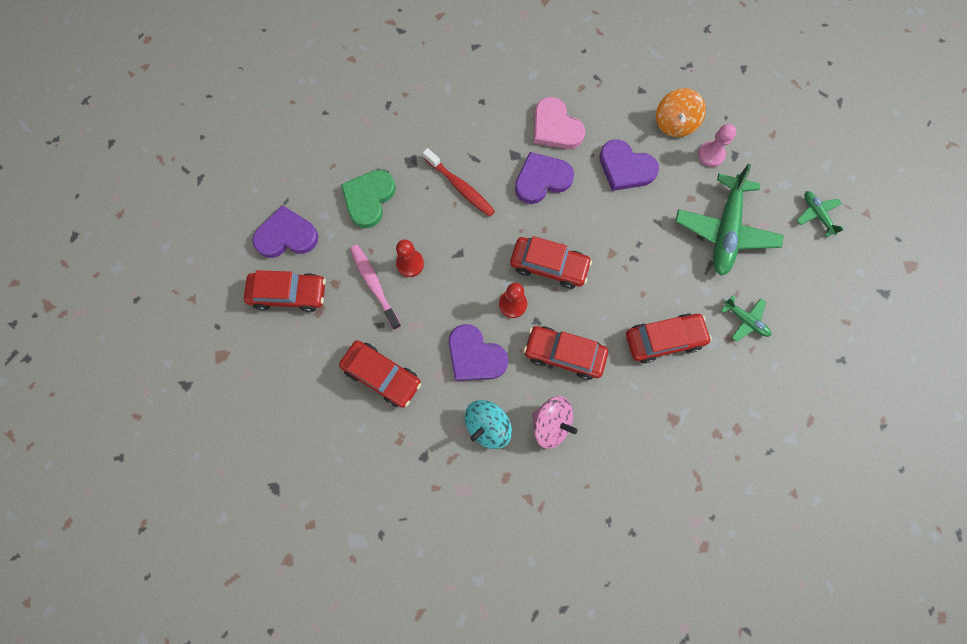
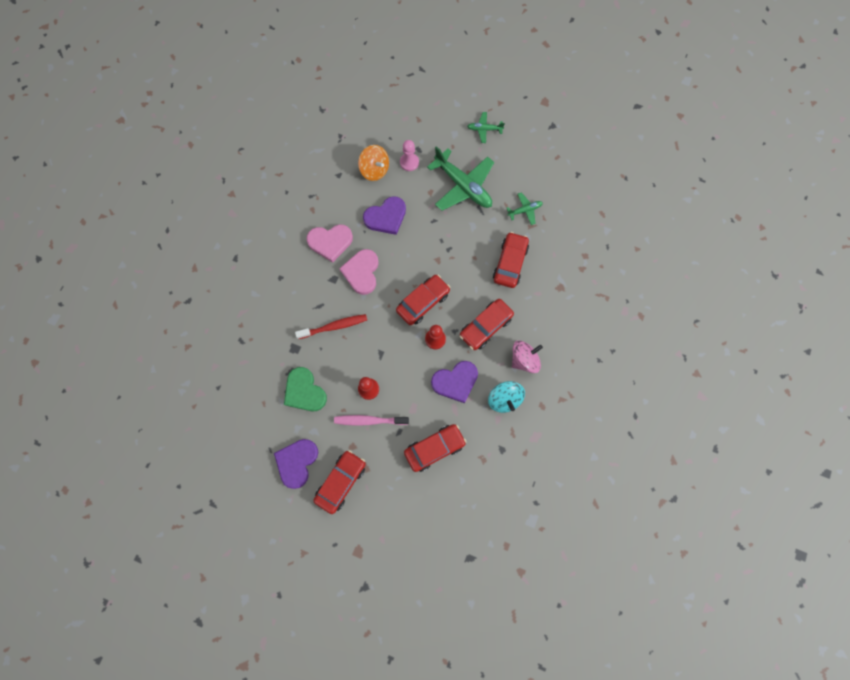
camera: 60 degrees left, 0 degrees up
(542, 179) = (361, 272): purple heart -> pink heart

